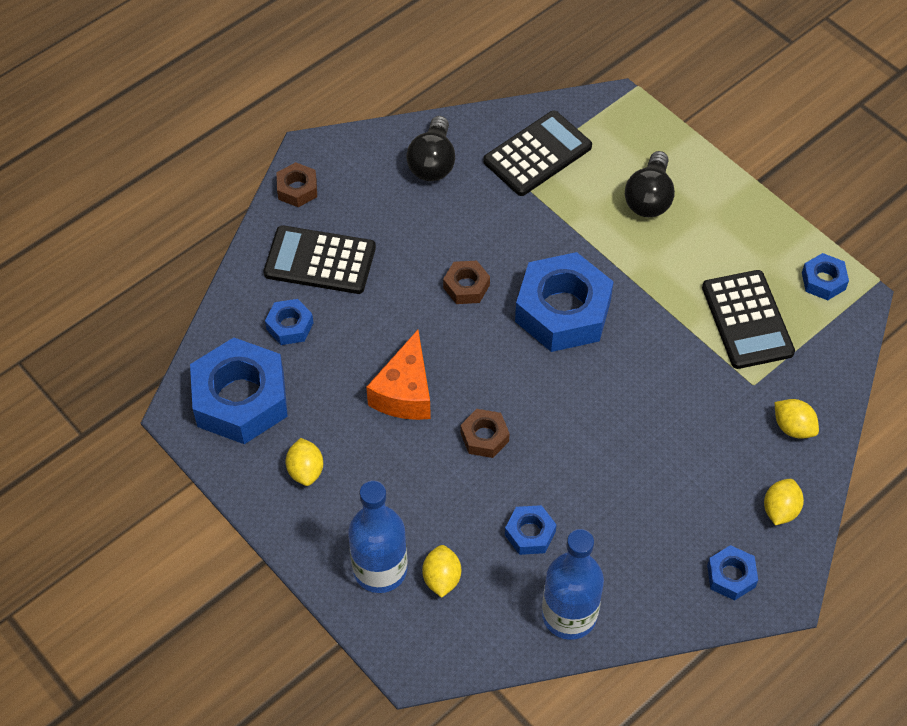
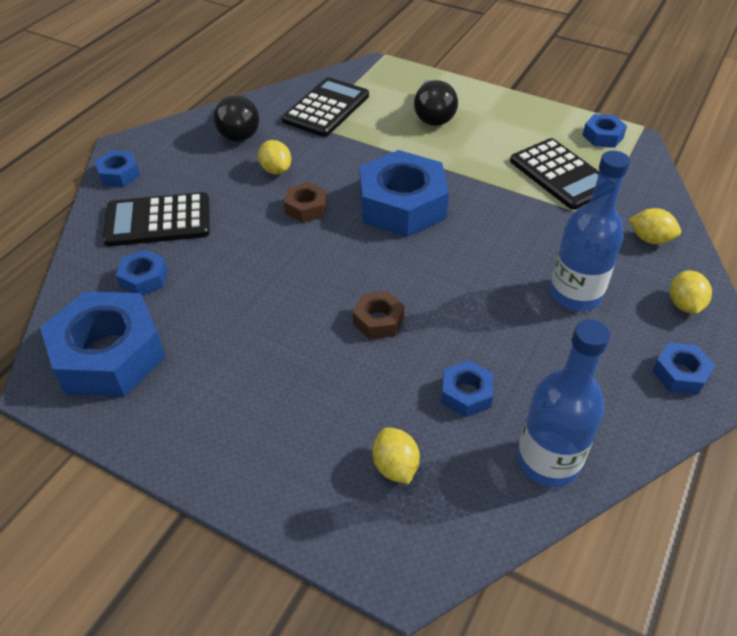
camera: 20 degrees left, 10 degrees down
(297, 189) = (119, 174): brown nut -> blue nut
(306, 470) = (202, 403): yellow lemon -> yellow lemon (276, 170)
(380, 569) = (322, 479): blue bottle -> blue bottle (575, 294)
(405, 392) = (282, 304): orange cheese -> none

